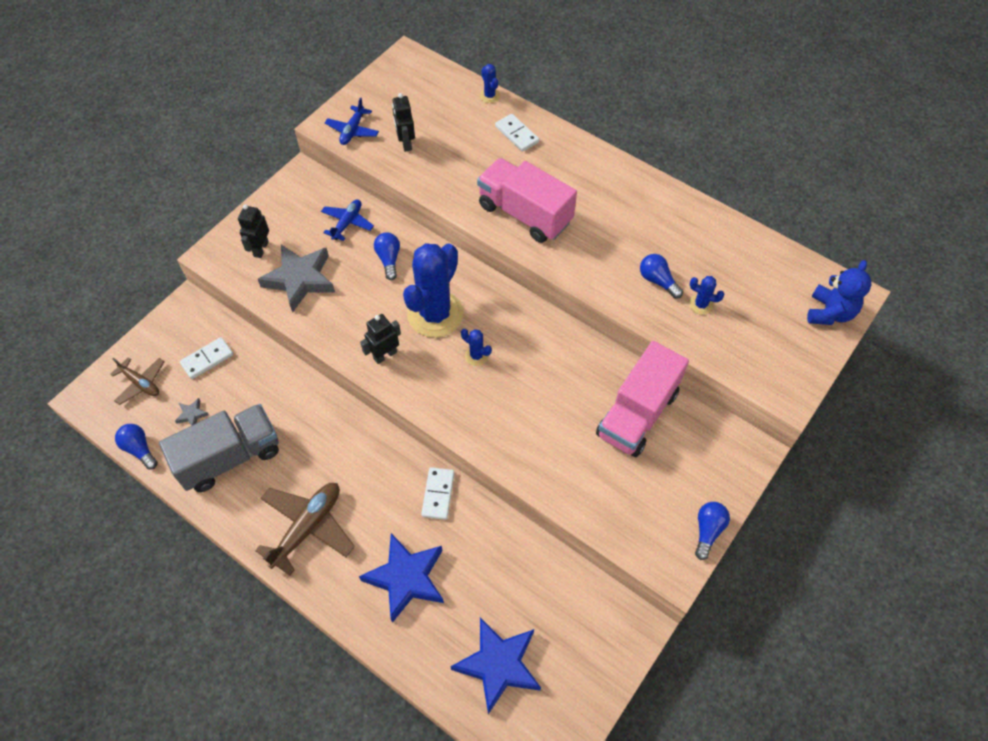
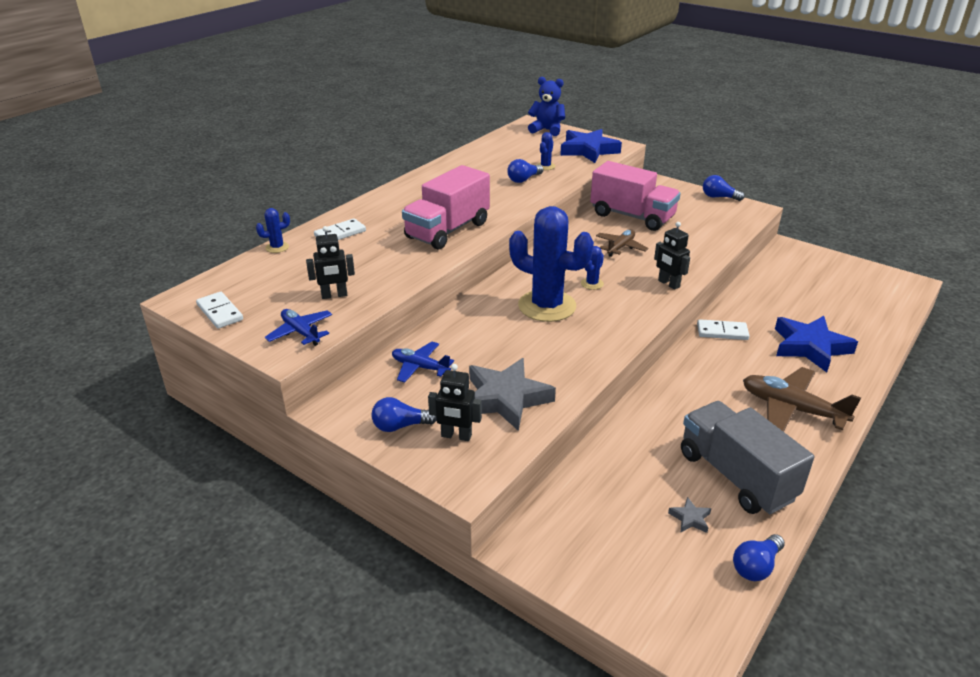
camera: 90 degrees left, 25 degrees down
(141, 383) = (656, 582): brown plane -> brown plane (620, 247)
(207, 359) = (605, 513): white domino -> white domino (220, 312)
(353, 130) = (301, 332): blue plane -> blue plane turned 150 degrees counterclockwise
(385, 355) = (601, 334): black robot -> black robot (668, 284)
(389, 260) = (476, 336): blue light bulb -> blue light bulb (400, 426)
(498, 665) = (854, 302): blue star -> blue star (588, 150)

